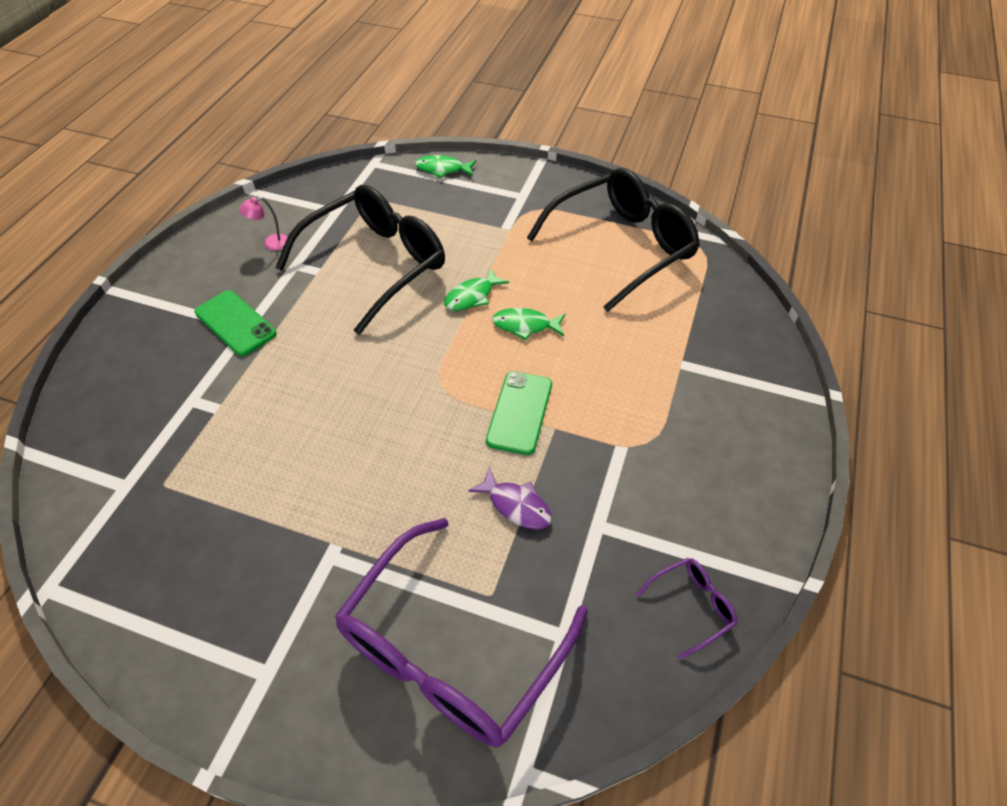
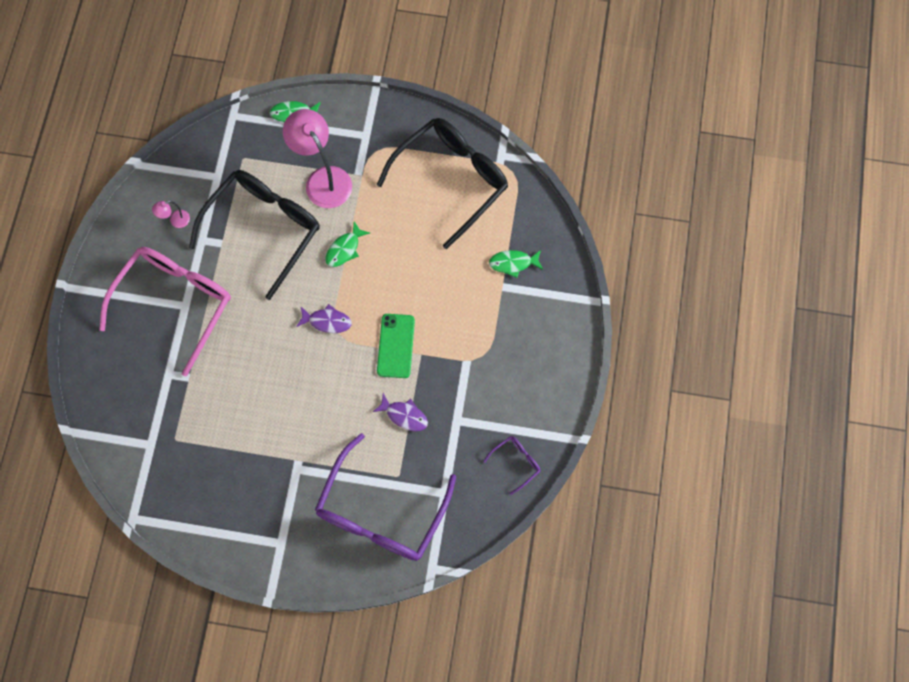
camera: 10 degrees left, 20 degrees up
(235, 323) = (175, 303): green phone -> pink glasses
(429, 370) = (327, 321): none -> purple fish
(462, 227) = (323, 179): none -> pink lamp
(525, 325) = (388, 270): green fish -> green fish (513, 263)

